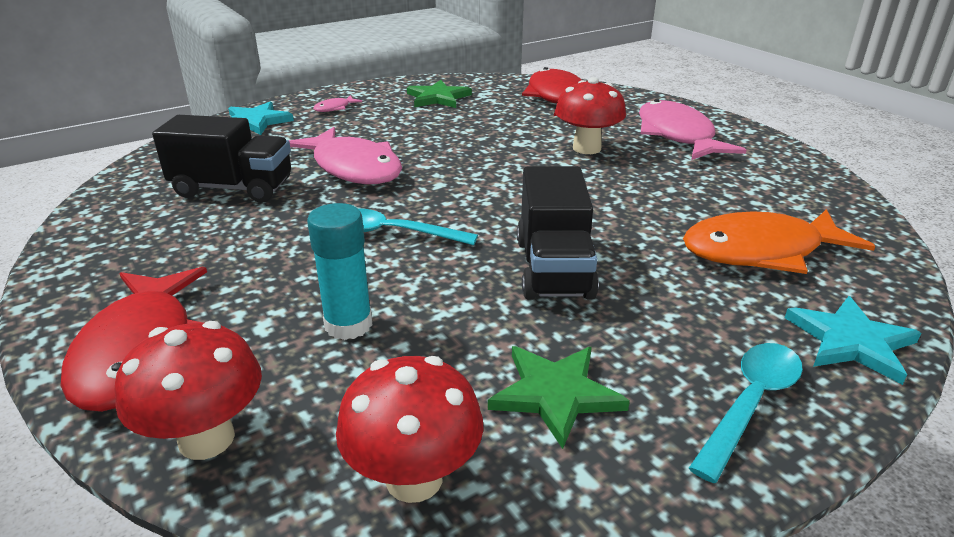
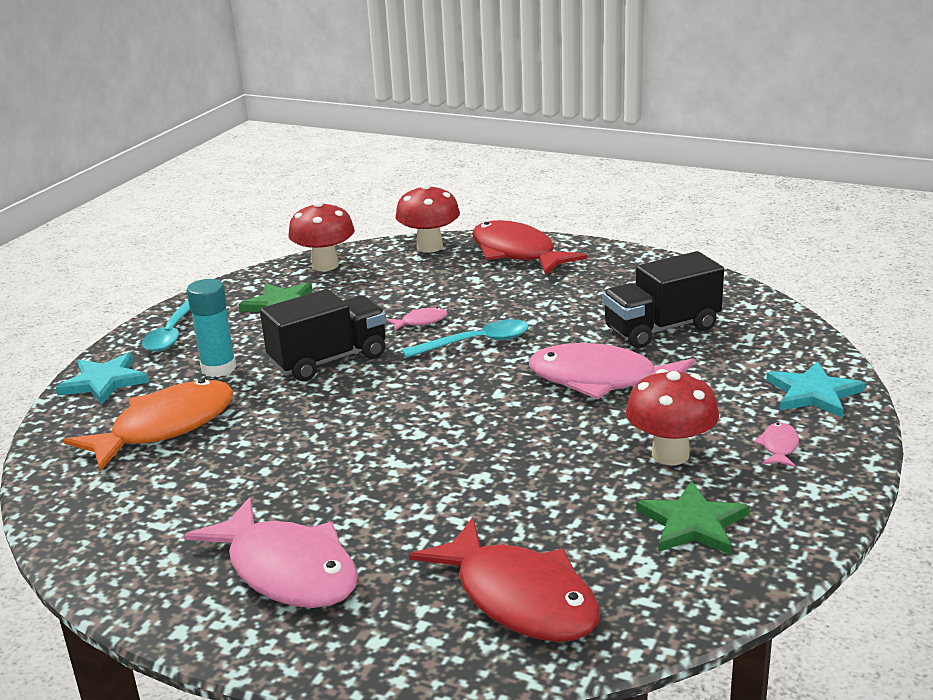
camera: 150 degrees right, 5 degrees down
(348, 325) = (427, 293): turquoise glue stick -> turquoise glue stick (218, 368)
(410, 280) = (421, 322): none -> pink fish
(553, 268) = (329, 360): black truck -> black truck turned 90 degrees clockwise
(586, 148) = (392, 497): red mushroom -> red mushroom (670, 454)

